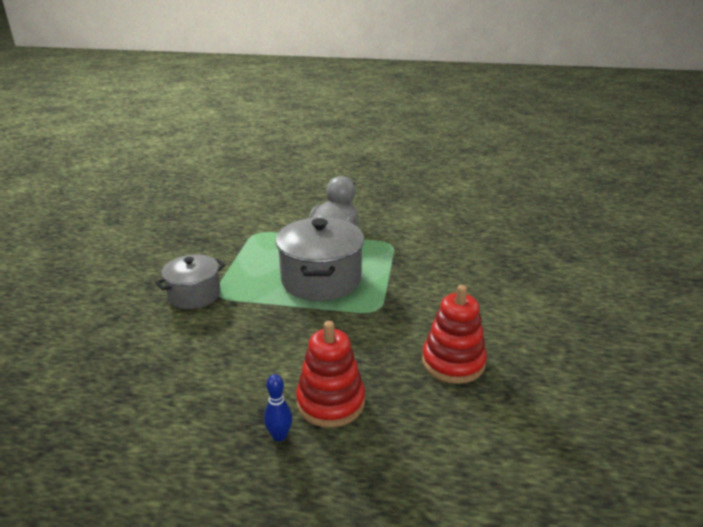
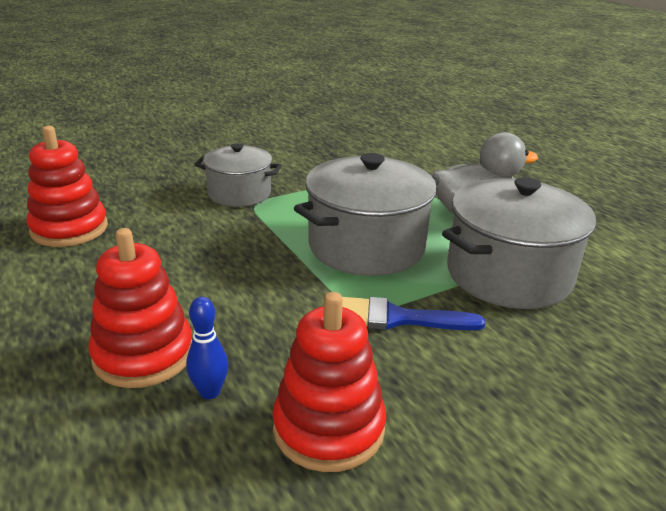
camera: 50 degrees right, 0 degrees up
(130, 386) = (69, 229): none -> red stacking toy
(279, 436) = (57, 345): blue bowling pin -> blue bowling pin (210, 392)
(395, 303) = (397, 318): none -> blue brush
(399, 254) = (508, 275): none -> grey pot

